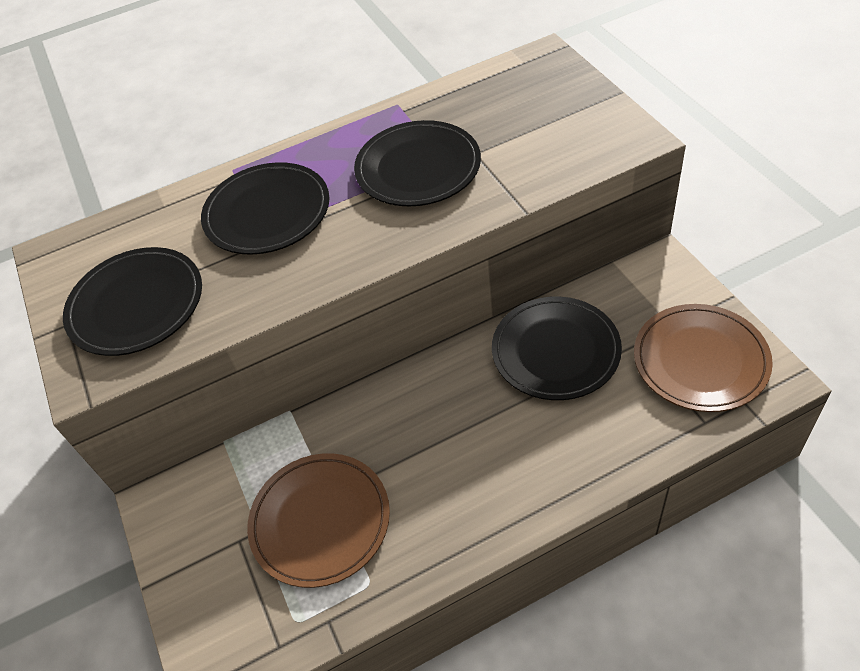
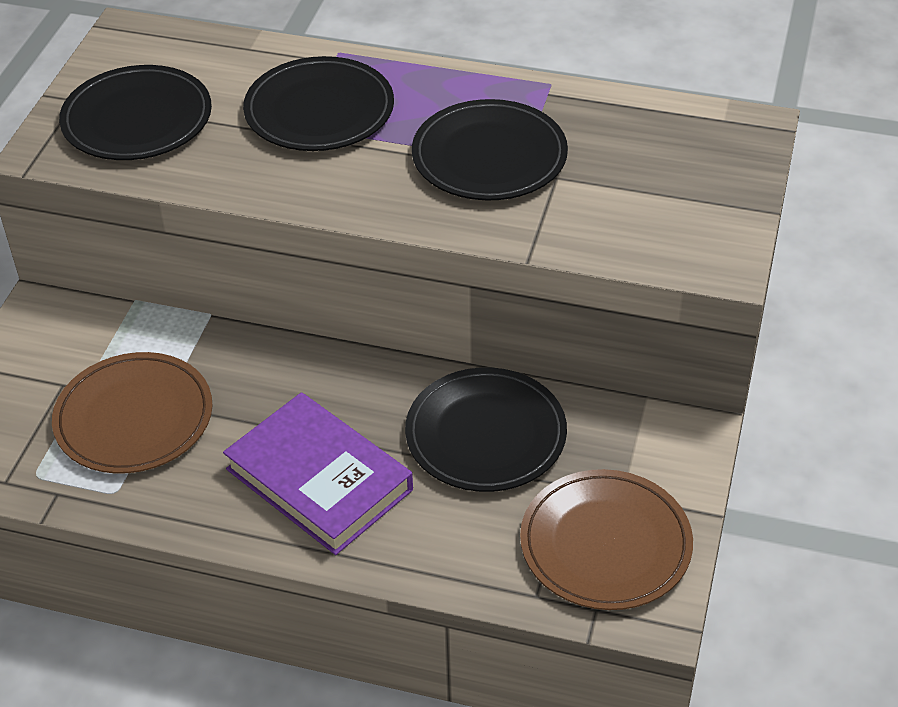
camera: 35 degrees right, 5 degrees down
(493, 459) = (319, 479): none -> purple book

